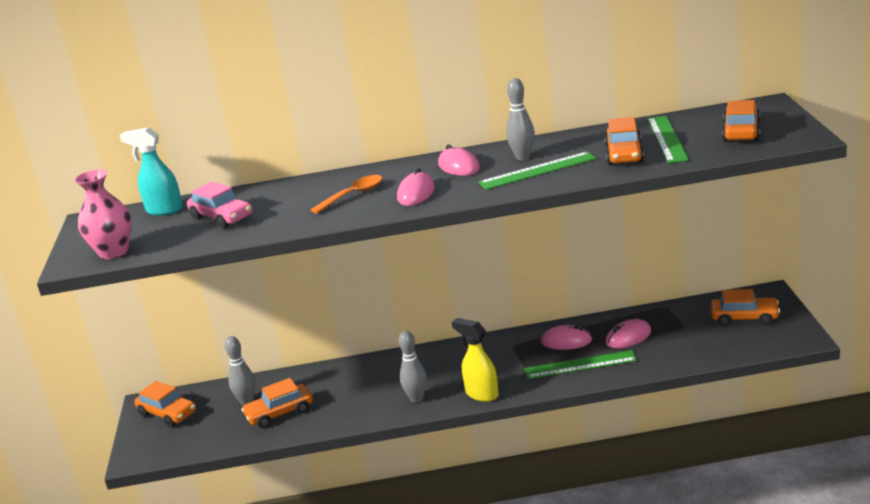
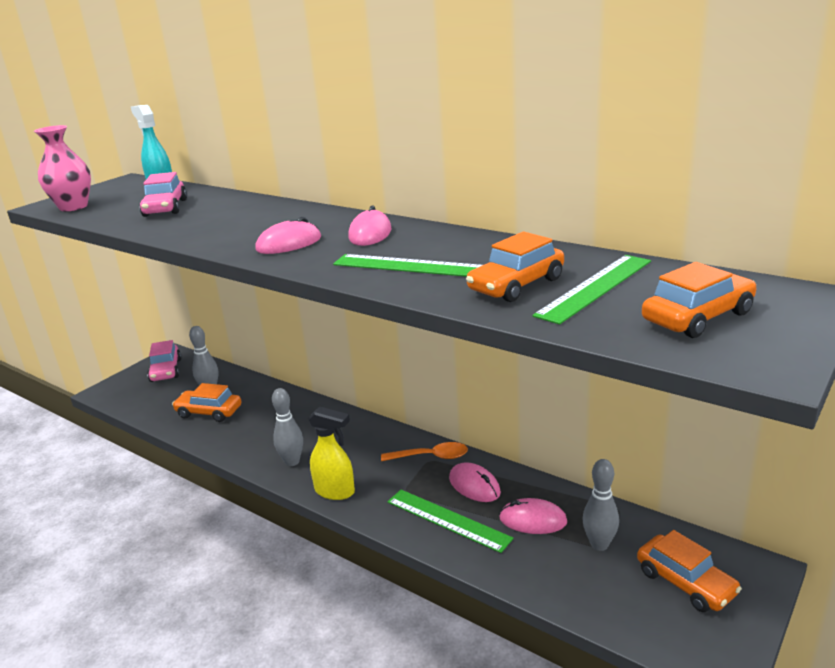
camera: 40 degrees right, 0 degrees up
(167, 413) = (166, 370): orange car -> pink car
(353, 195) = (257, 226): orange spoon -> orange spoon (431, 456)
(481, 394) = (335, 491): yellow spray bottle -> yellow spray bottle turned 120 degrees clockwise
(523, 157) = (431, 247): grey bowling pin -> grey bowling pin (599, 544)

